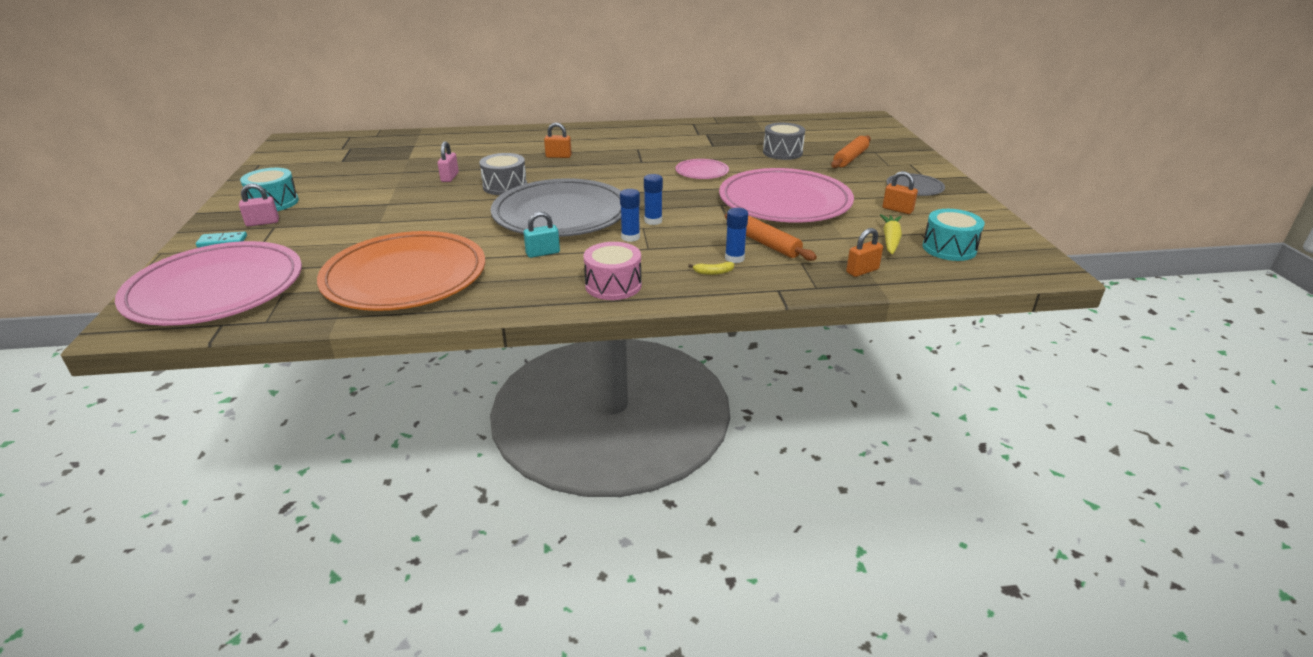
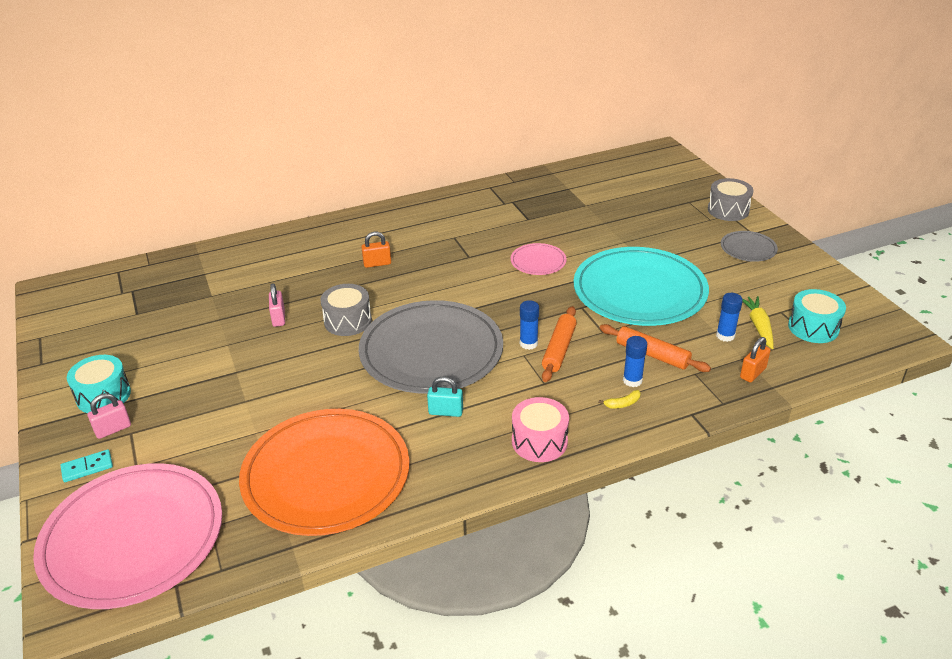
camera: 15 degrees left, 5 degrees up
(543, 253) = (445, 412): turquoise padlock -> turquoise padlock turned 45 degrees clockwise
(630, 237) = (519, 371): blue glue stick -> blue glue stick (725, 336)
(782, 152) = (602, 218): grey drum -> grey drum (728, 210)
(784, 202) = (639, 291): pink plate -> turquoise plate
(850, 158) = (671, 216): orange rolling pin -> orange rolling pin (559, 349)
(897, 209) = (746, 283): orange padlock -> none

